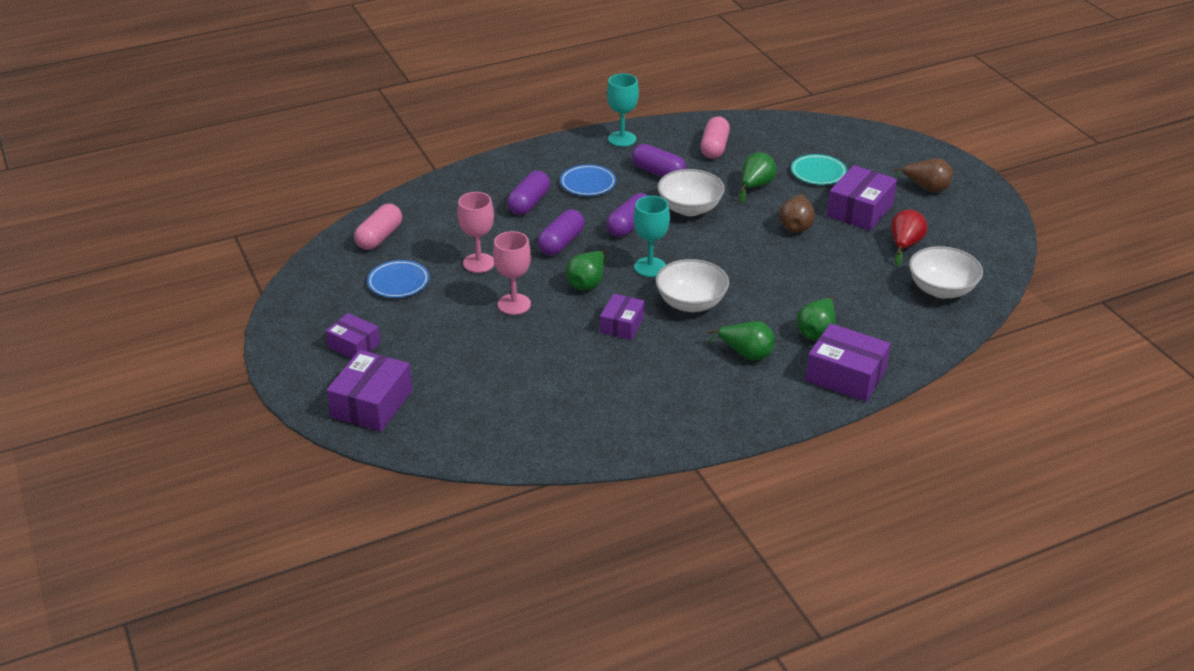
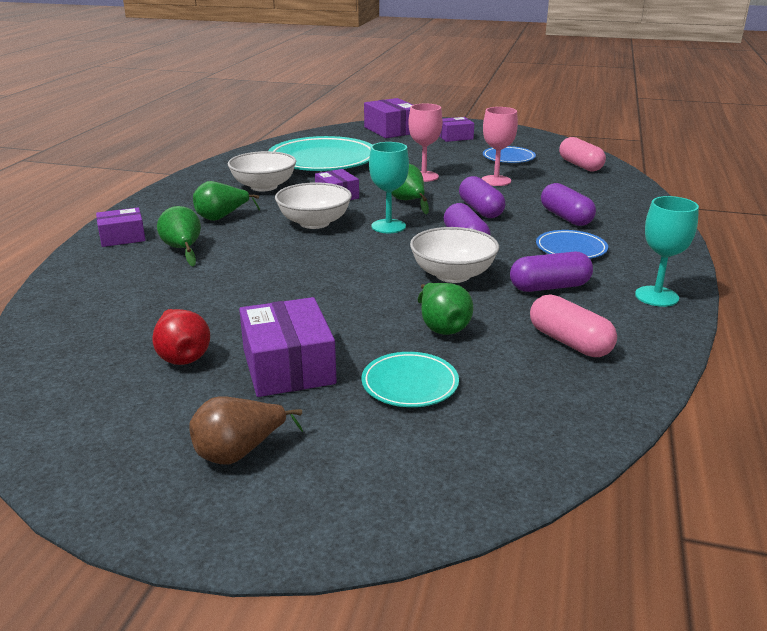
camera: 130 degrees right, 10 degrees down
(541, 388) = (322, 160): none -> turquoise plate
(796, 225) = (331, 313): brown pear -> none
(845, 376) = (122, 237): purple box -> purple box, size x0.63
(941, 289) = (89, 333): white bowl -> white bowl (264, 186)

